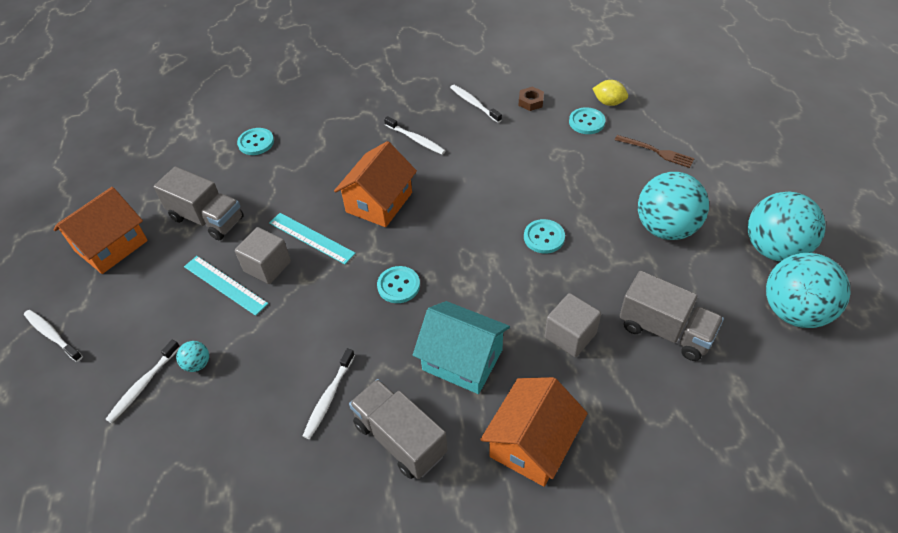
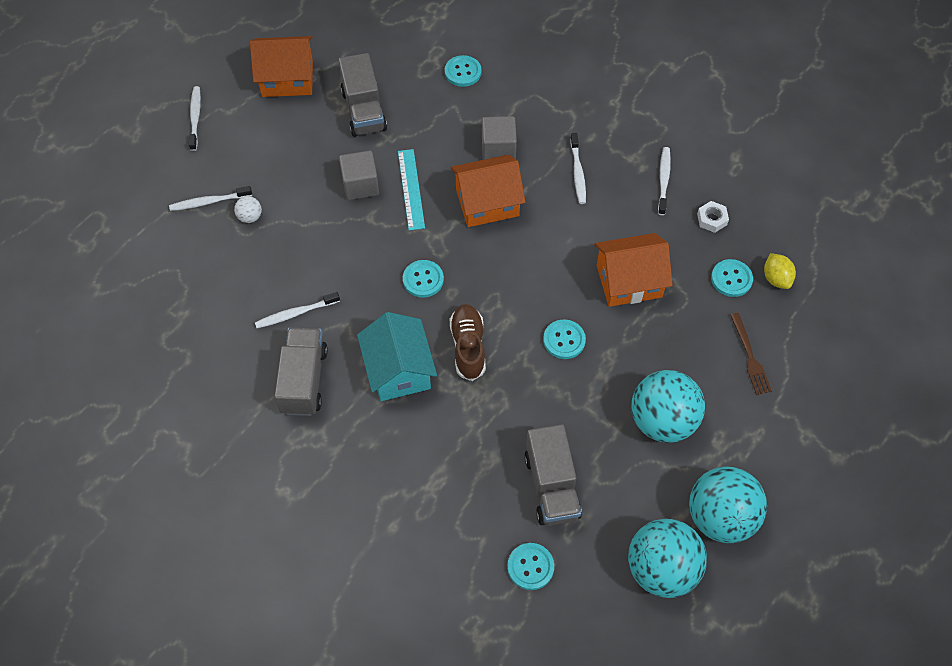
camera: 45 degrees right, 10 degrees up
(197, 364) = (250, 217): turquoise ball -> white ball
(225, 285) = (322, 174): turquoise ruler -> none
(489, 298) = (468, 347): none -> brown shoe
(530, 102) = (712, 219): brown nut -> white nut
(532, 443) = (372, 463): orange house -> orange house (629, 281)
(570, 335) = (485, 424): grey cube -> grey cube (498, 149)
(729, 395) = (530, 567): none -> turquoise button

